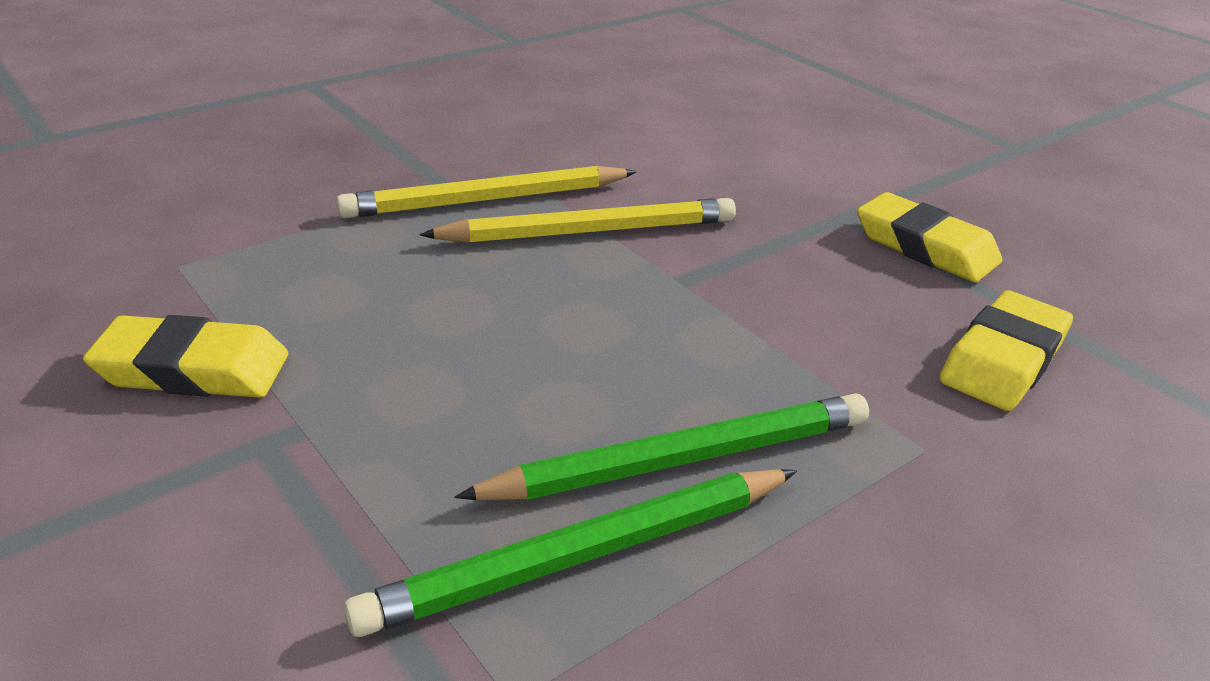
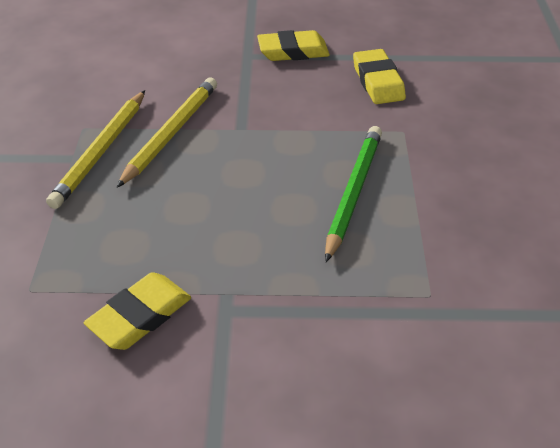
camera: 50 degrees left, 10 degrees up
(579, 555) = (379, 246): green pencil -> none

